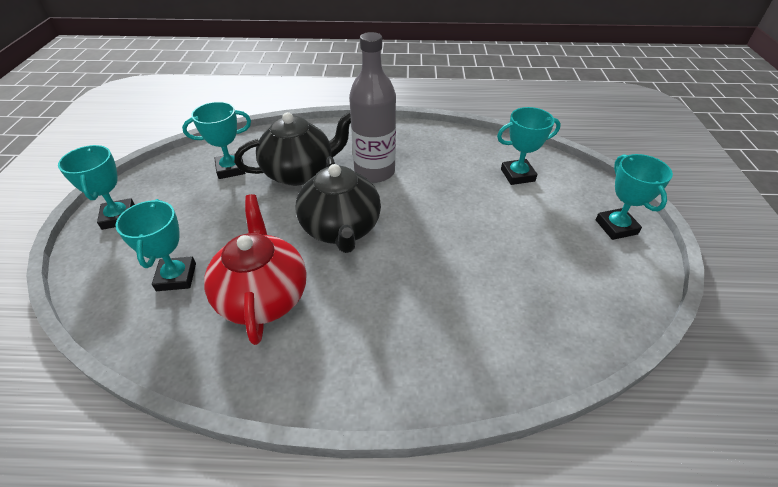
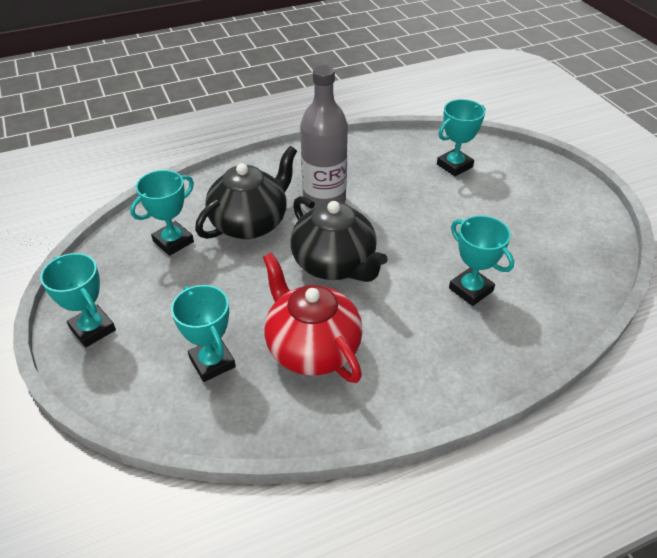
camera: 25 degrees left, 0 degrees up
(616, 227) = (559, 188): turquoise trophy -> turquoise trophy (470, 290)

